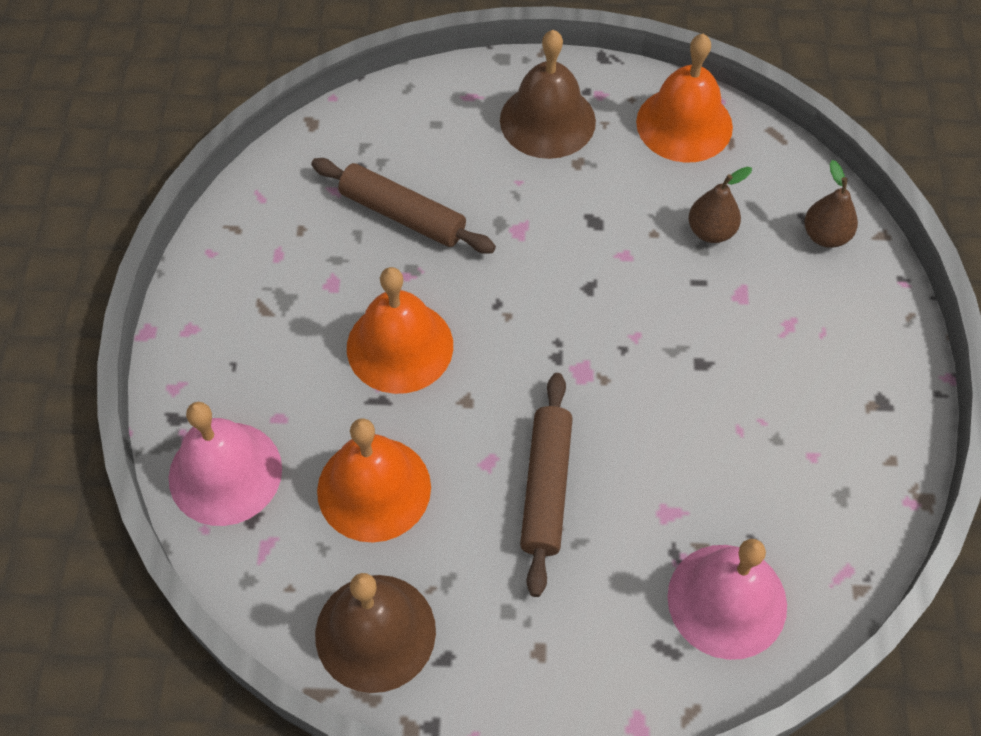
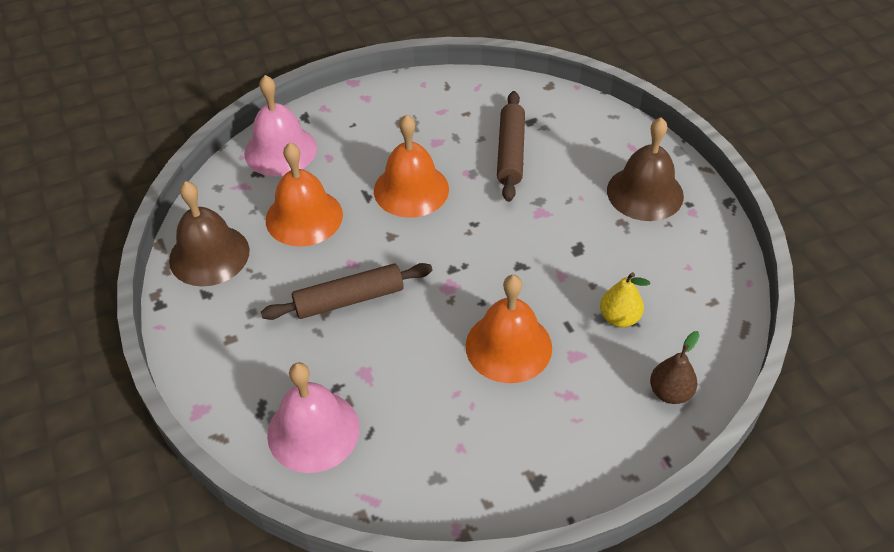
camera: 65 degrees right, 10 degrees down
(684, 124) = (706, 268): orange bell -> orange bell (508, 346)
(711, 231) = (619, 318): brown pear -> yellow pear

